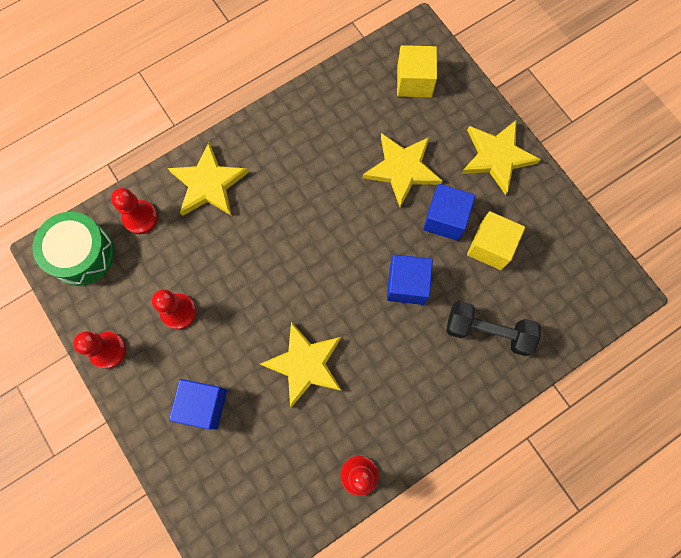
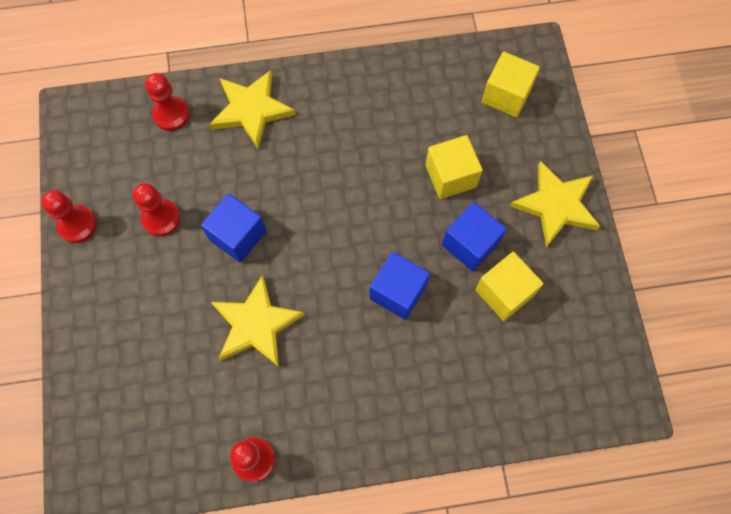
camera: 25 degrees right, 5 degrees down
(82, 254) = (100, 125): green drum -> none
(203, 405) = (138, 318): blue cube -> blue cube (237, 235)
(402, 169) = (450, 176): yellow star -> yellow cube
(488, 331) = (459, 377): black dumbbell -> none

